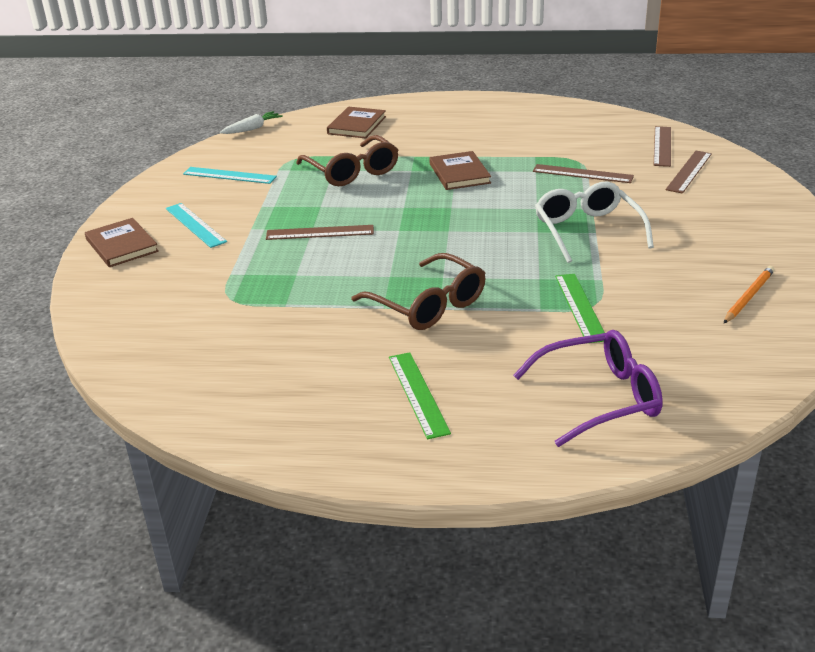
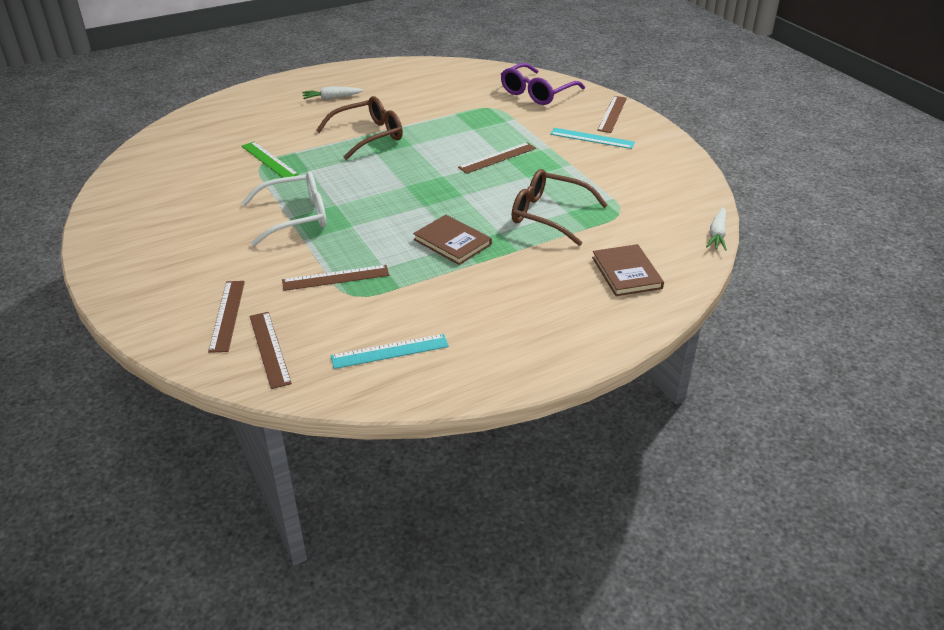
camera: 145 degrees right, 5 degrees up
(122, 245) = (612, 114): brown book -> brown ruler
(229, 175) = (642, 181): turquoise ruler -> turquoise ruler (390, 351)
(418, 394) = (331, 98): green ruler -> white carrot
(428, 305) = (368, 136): brown glasses -> brown glasses turned 135 degrees clockwise
(587, 231) = (295, 217): white glasses -> white glasses turned 60 degrees counterclockwise
(599, 398) = (233, 120): purple glasses -> purple glasses (537, 93)
(748, 297) = (153, 198): orange pencil -> none

